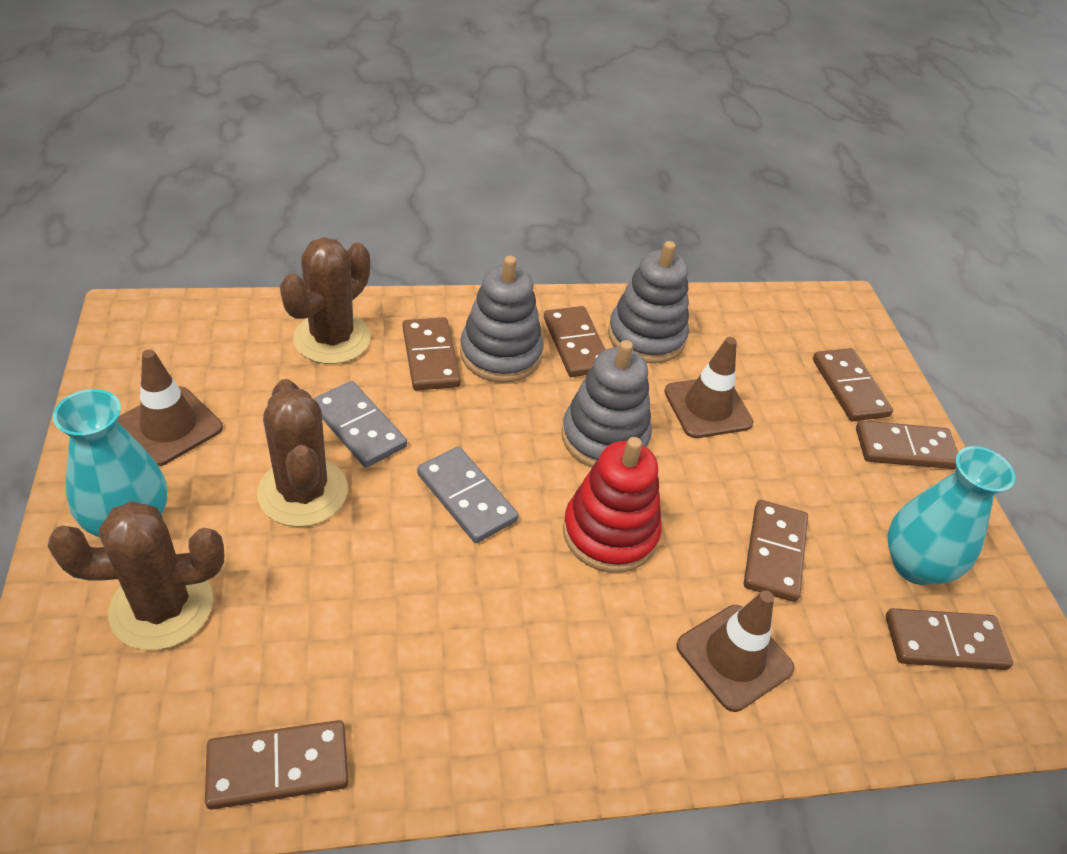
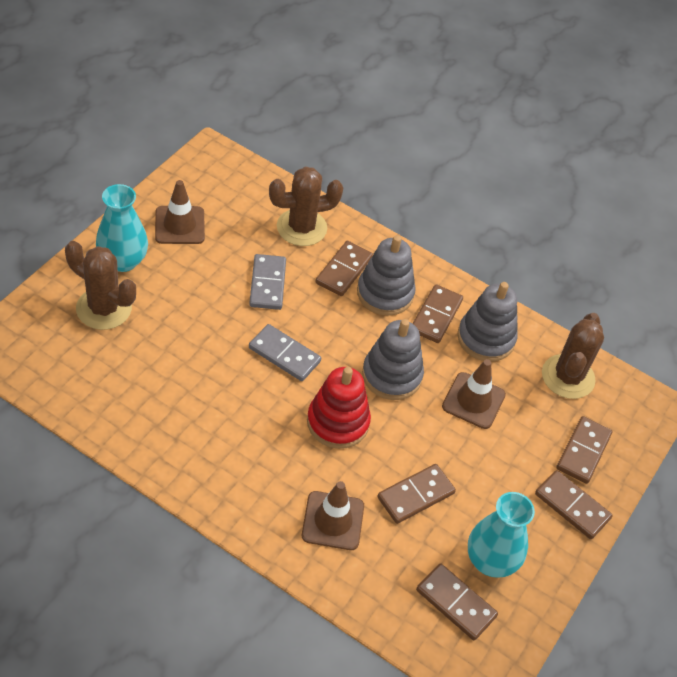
camera: 40 degrees right, 5 degrees up
(278, 766) = (90, 406): brown domino -> none
(303, 492) = (209, 298): brown cactus -> brown cactus (568, 377)
(466, 497) = (284, 354): grey domino -> grey domino turned 60 degrees counterclockwise

